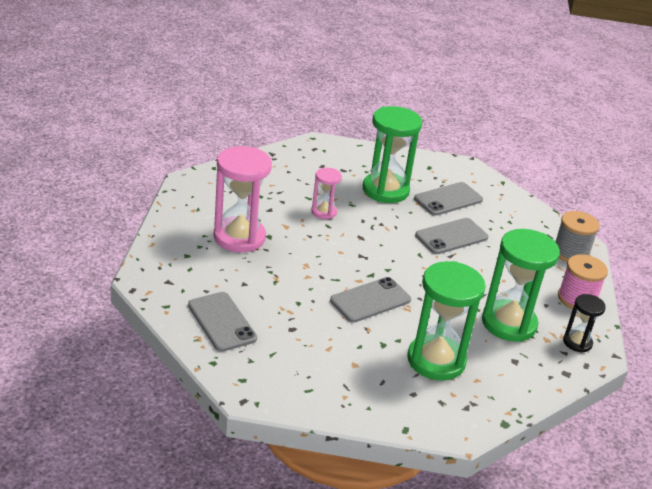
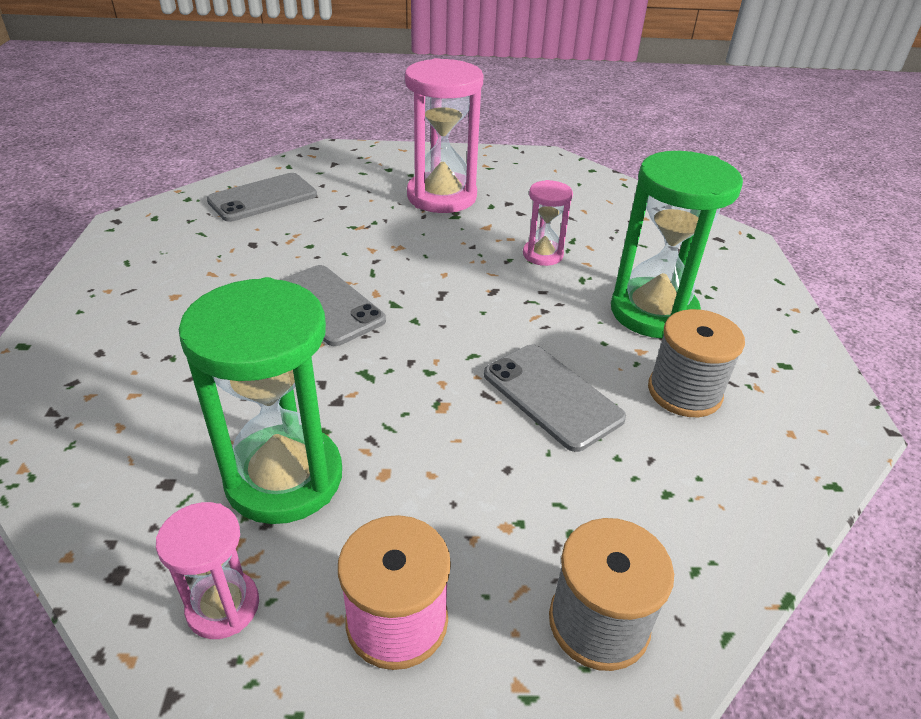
camera: 85 degrees right, 5 degrees up
(436, 360) = (176, 376): green hourglass -> none
(448, 199) = (684, 392): grey phone -> grey spool
(577, 342) = (223, 606): black hourglass -> pink hourglass

